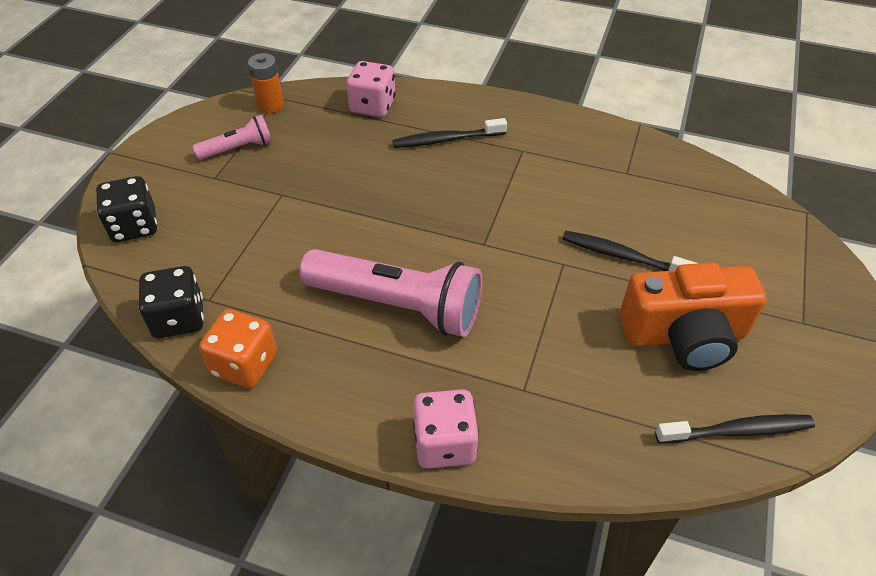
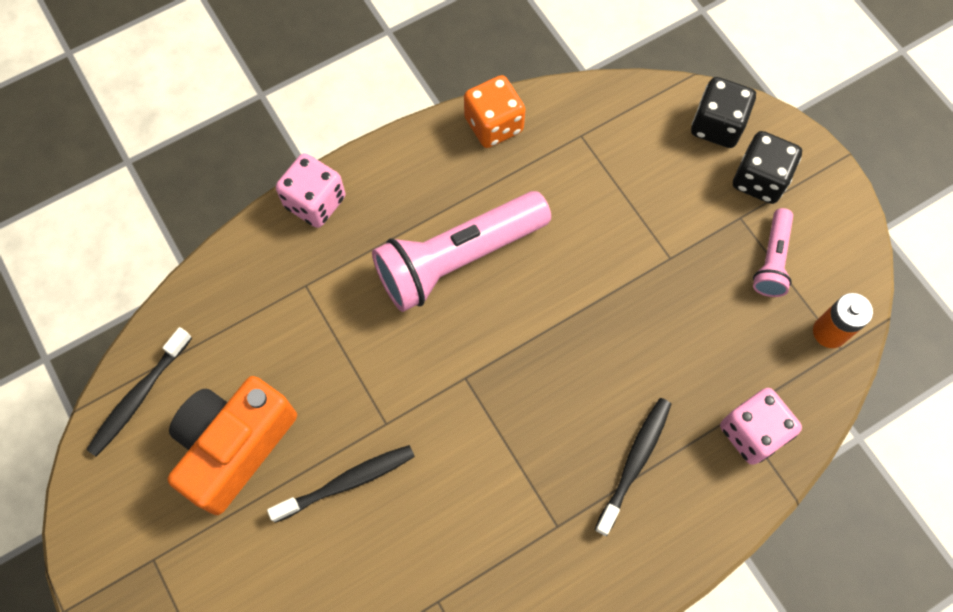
camera: 130 degrees right, 20 degrees up
(179, 318) = (577, 107): black dice -> black dice (759, 179)

